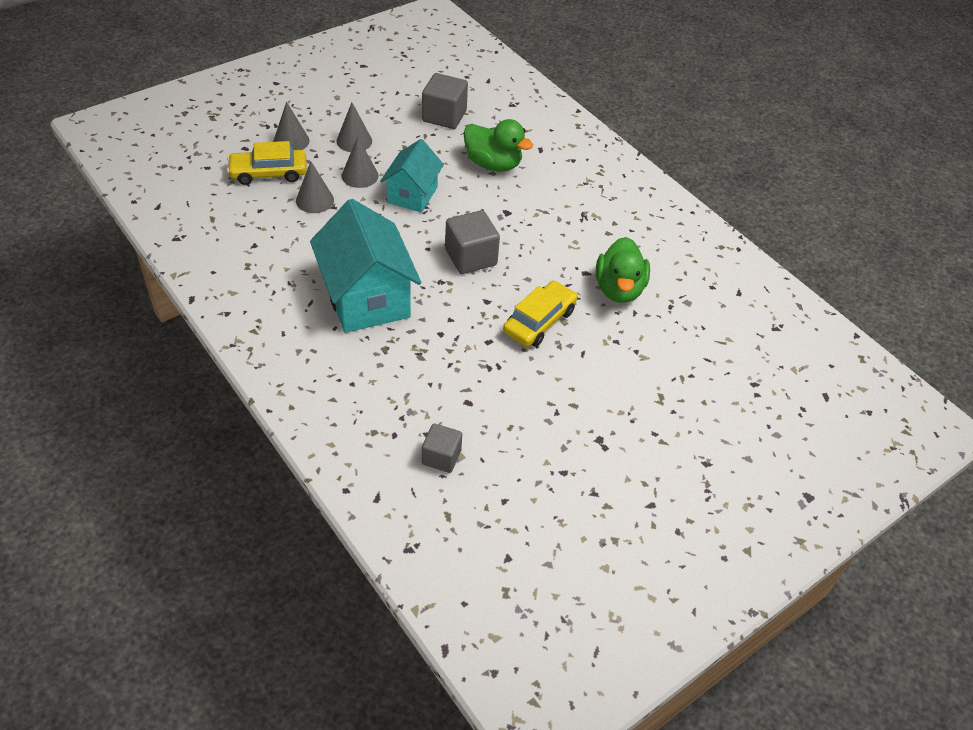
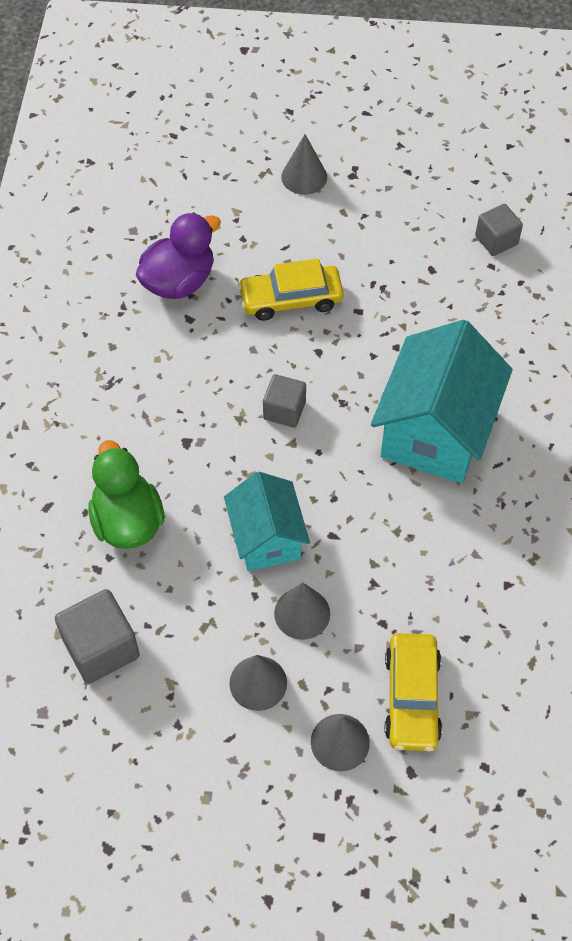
camera: 135 degrees left, 10 degrees up
(268, 173) = (412, 697): yellow car -> yellow car turned 60 degrees clockwise
(315, 200) = (388, 608): grey cone -> grey cone (304, 177)
(412, 195) = (266, 538): turquoise house -> turquoise house turned 75 degrees counterclockwise
(471, 257) = (284, 410): grey cube -> grey cube, size x0.65
(619, 289) = (179, 281): green duck -> purple duck

